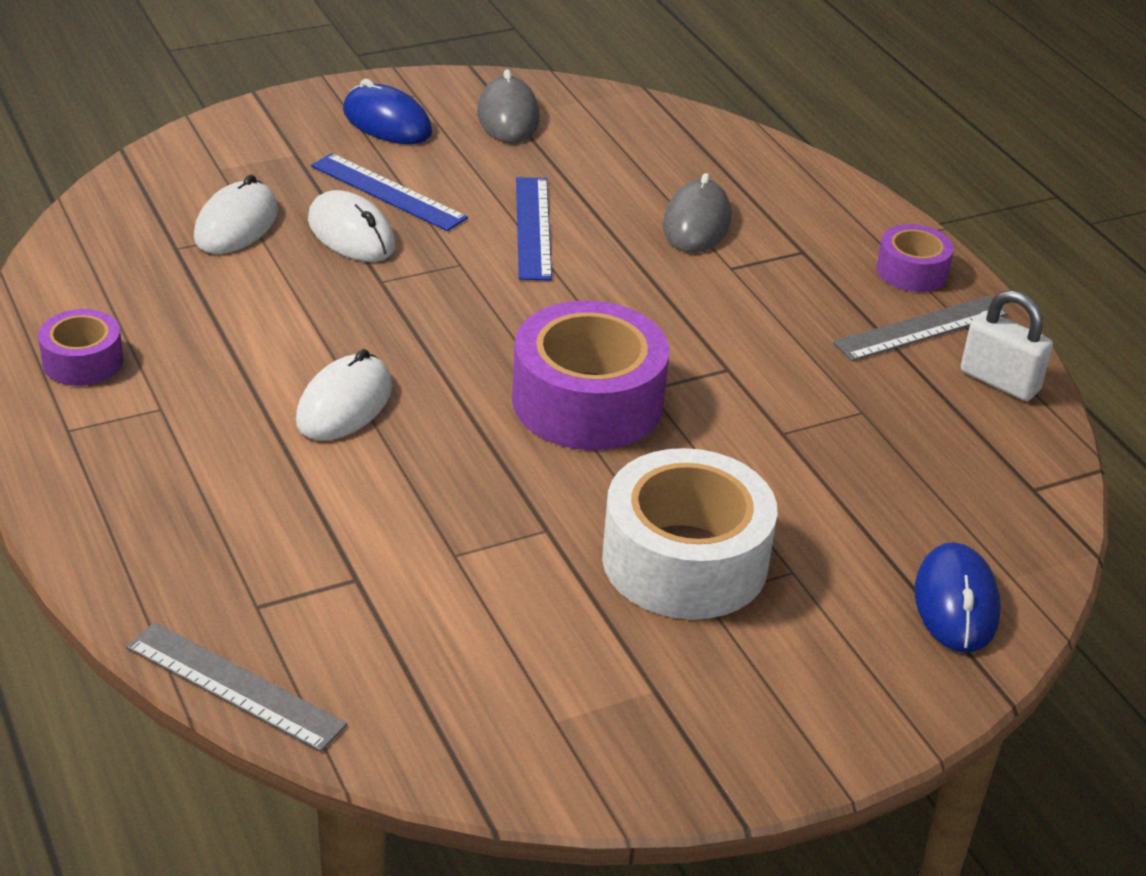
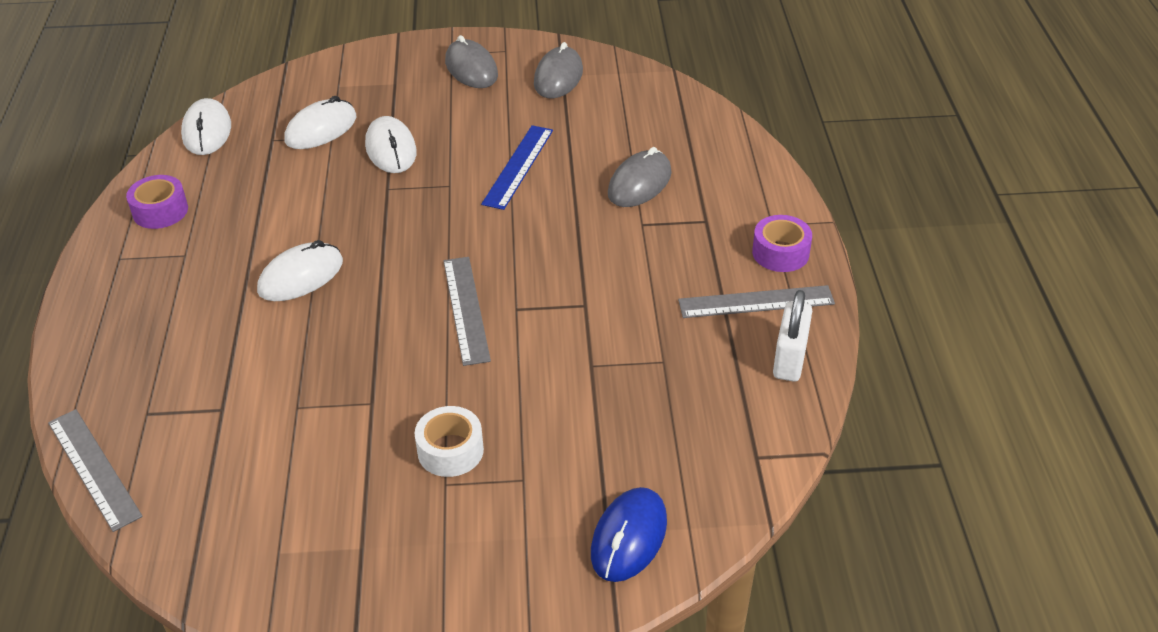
camera: 25 degrees right, 5 degrees up
(73, 252) = (207, 131): none -> white mouse
(387, 122) = (471, 69): blue mouse -> grey mouse
(388, 192) = (437, 122): blue ruler -> none
(587, 401) = (466, 309): purple tape -> grey ruler
(685, 560) = (450, 450): white tape -> white tape, size x0.52
(999, 381) = (790, 359): white padlock -> white padlock turned 45 degrees clockwise

